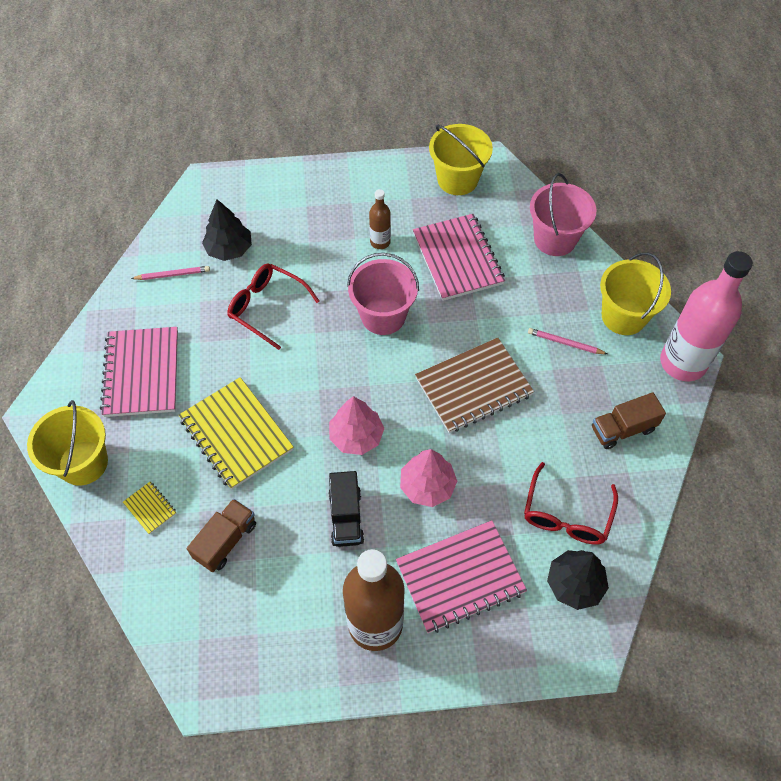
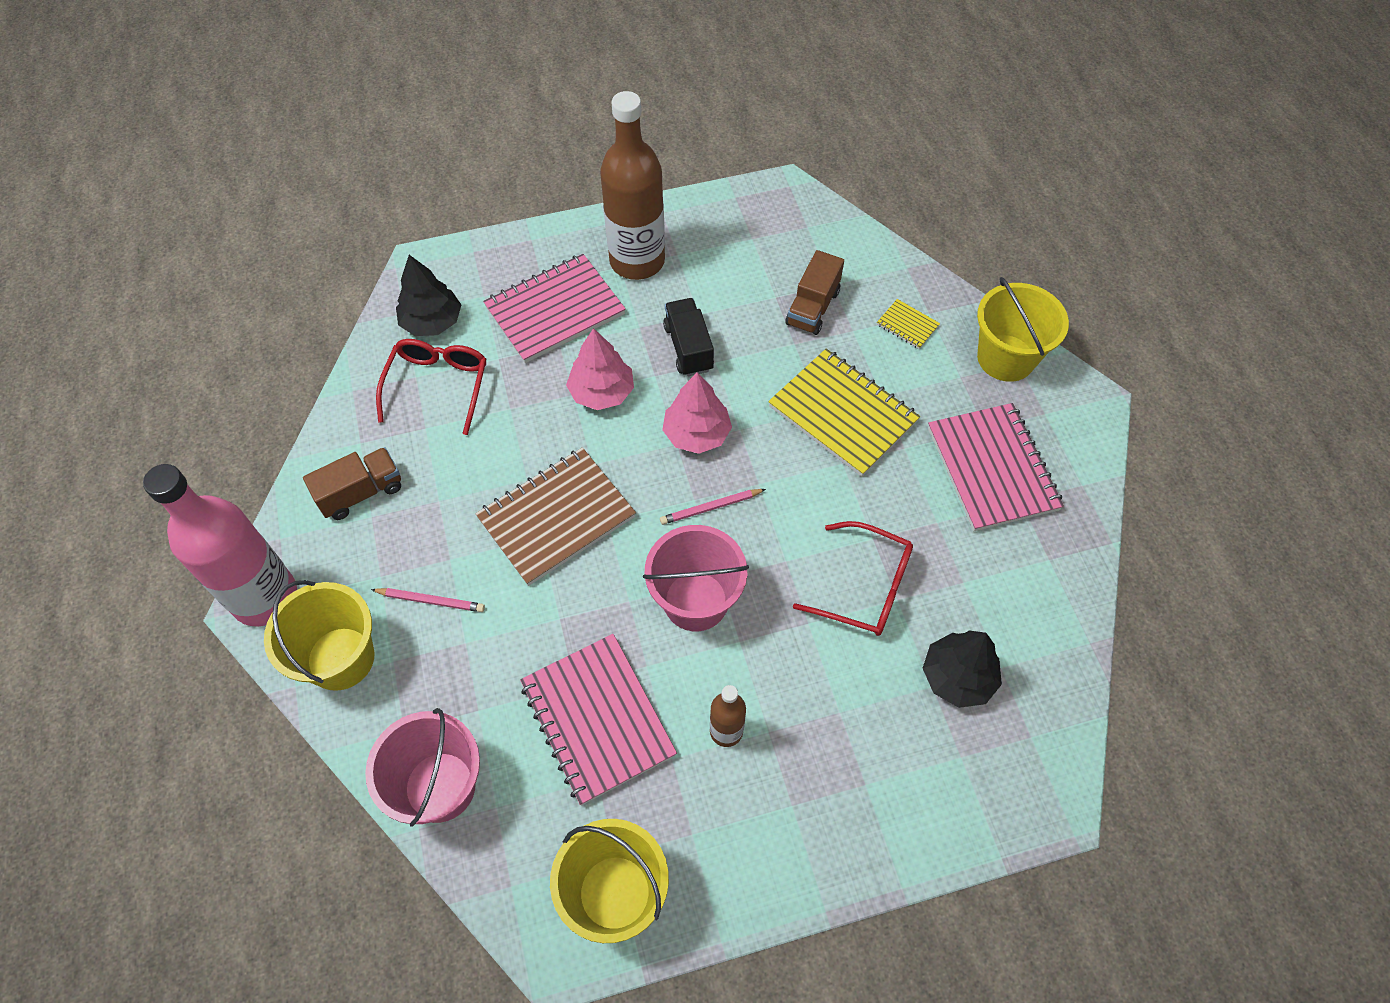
camera: 170 degrees right, 0 degrees up
(172, 275) = (1022, 618): pink pencil -> pink pencil (711, 508)

